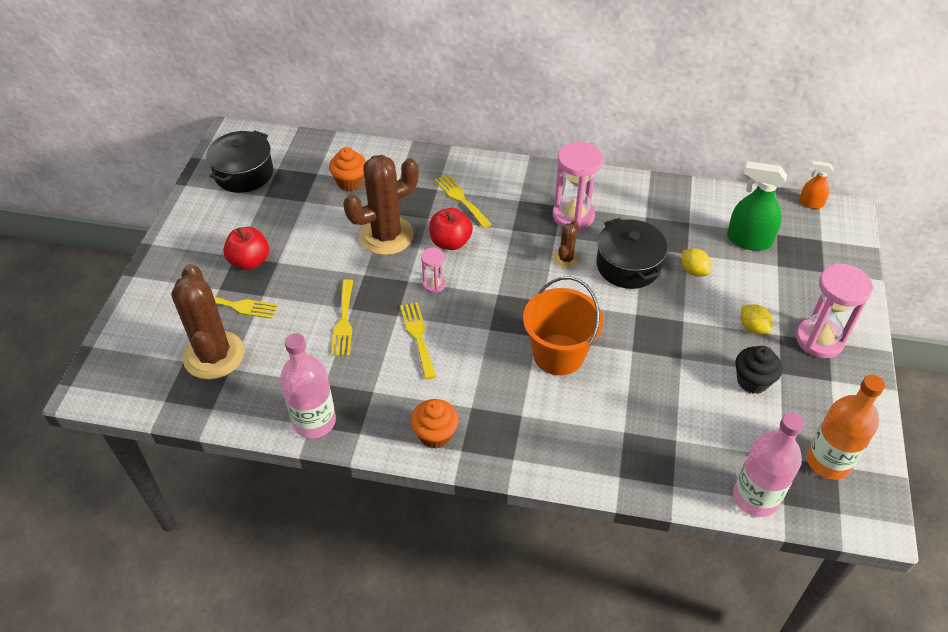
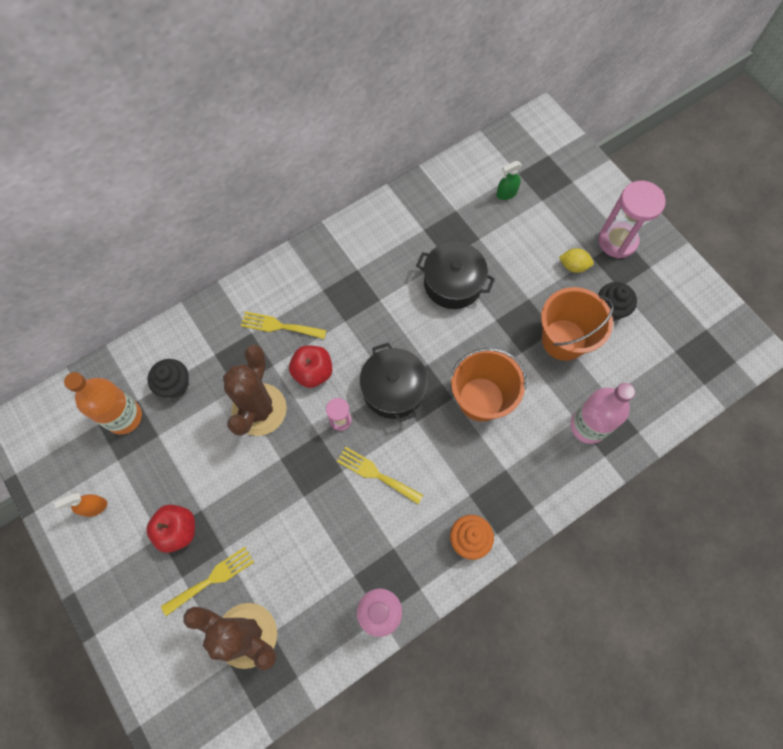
camera: 45 degrees left, 20 degrees up
(244, 173) = (74, 455): black pot -> black pot (393, 389)
(343, 321) = (310, 512): yellow fork -> none
(350, 182) = (175, 385): orange cupcake -> black cupcake
(566, 259) = (407, 314): brown cactus -> none
(573, 216) = (375, 271): pink hourglass -> none
(681, 370) = (563, 339): none -> orange bucket
(693, 271) = (497, 251): yellow lemon -> none
(748, 240) = (506, 193): green spray bottle -> green spray bottle, size x0.56
(755, 497) = (687, 395): pink bottle -> pink bottle (588, 426)
(810, 203) = (515, 128): orange spray bottle -> orange spray bottle (94, 507)
(828, 461) = (699, 330): orange bottle -> orange bottle (124, 417)

